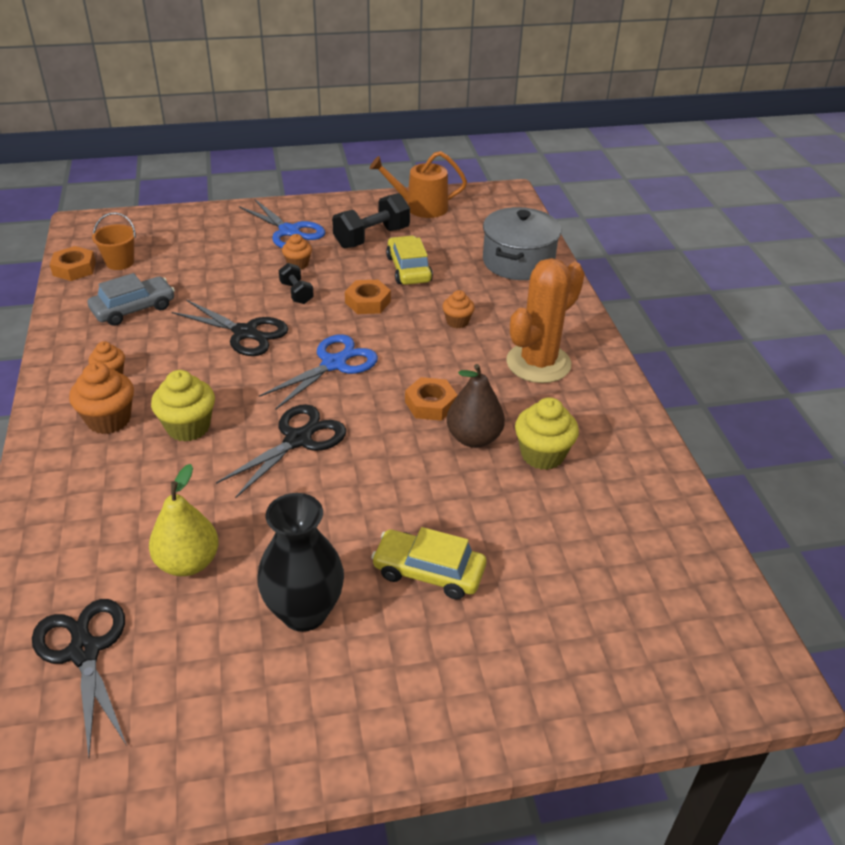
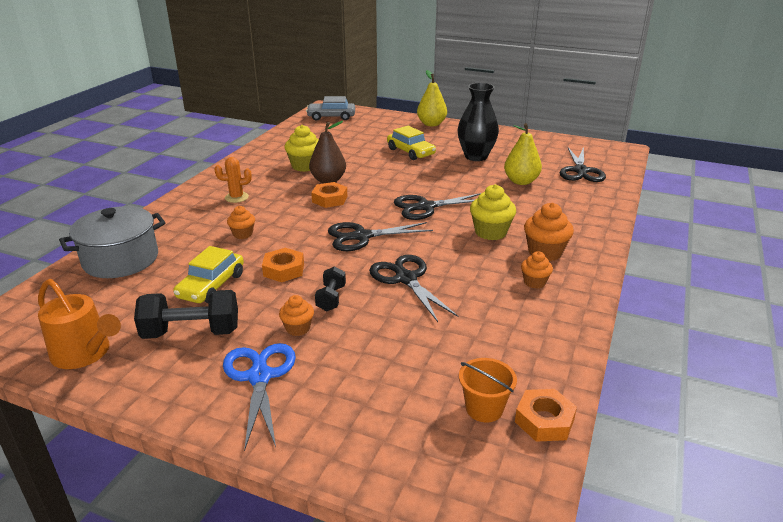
camera: 145 degrees left, 10 degrees down
(133, 309) = (492, 337): grey car -> grey car (331, 117)
(333, 364) = (362, 236): blue scissors -> black scissors
(483, 718) = (431, 124): none -> yellow pear
(538, 363) = (236, 197): orange cactus -> orange cactus, size x0.49

